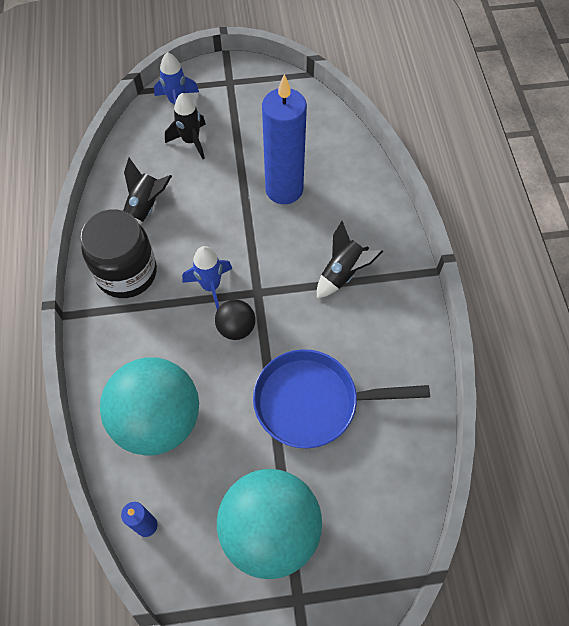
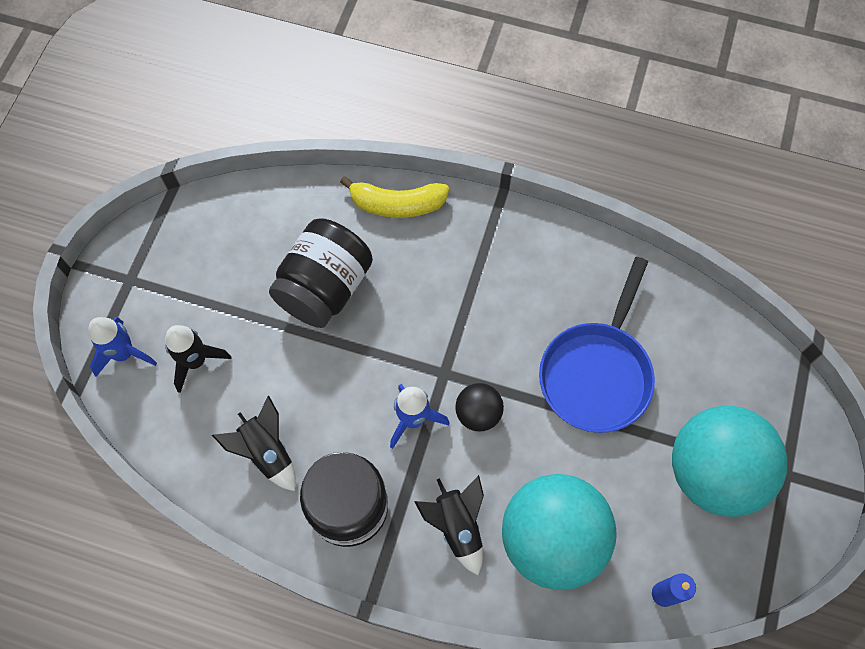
camera: 65 degrees left, 5 degrees up
(284, 189) = (325, 288): blue candle -> black jar
(343, 273) = (463, 277): black rocket -> black rocket (457, 526)
(377, 205) = (397, 204): none -> yellow banana

